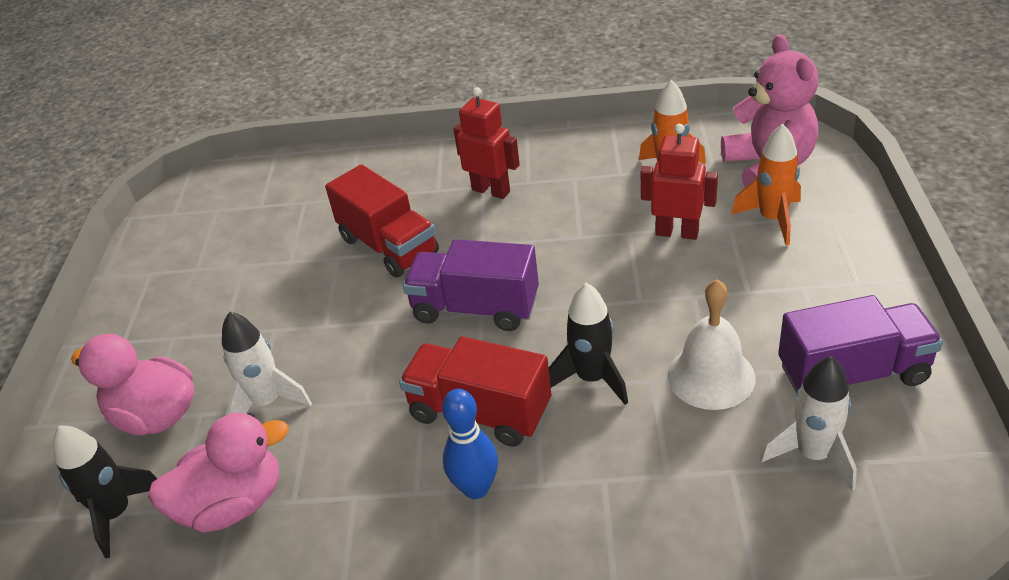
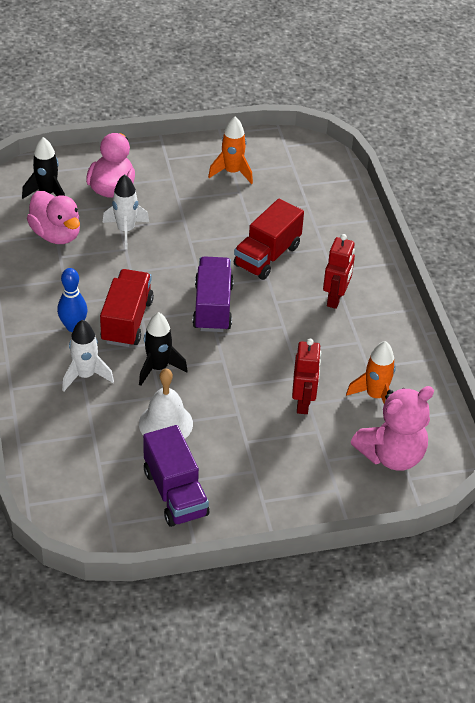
camera: 70 degrees right, 5 degrees up
(772, 219) = (326, 456): orange rocket -> orange rocket (232, 172)
(813, 455) = (107, 470): white rocket -> white rocket (85, 375)

